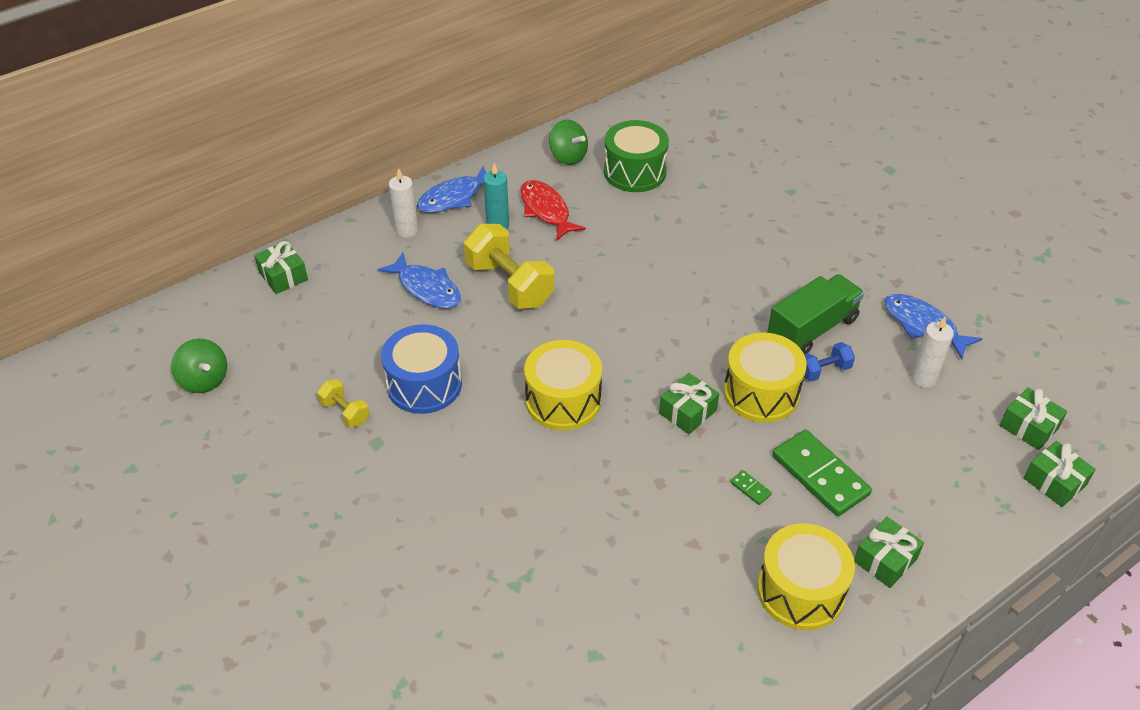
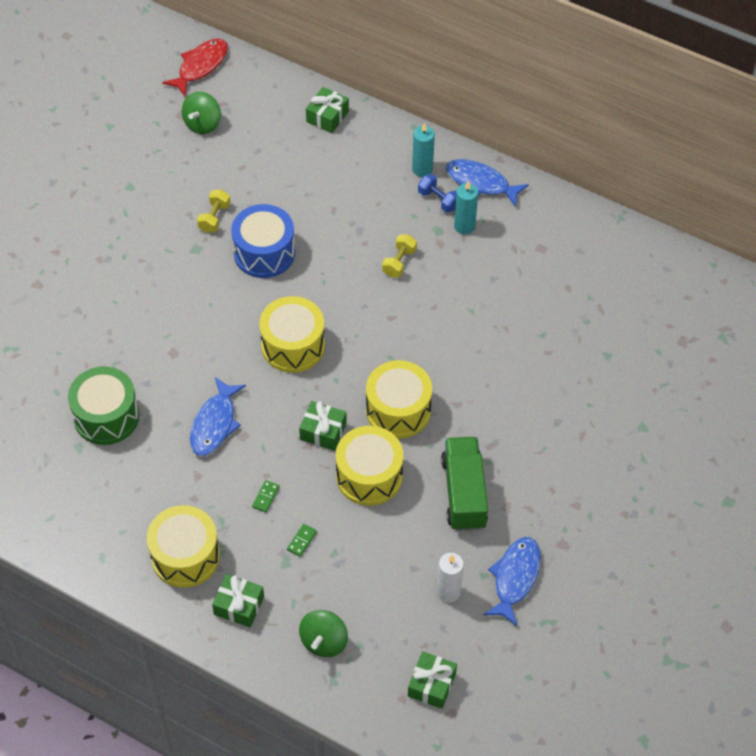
camera: 65 degrees right, 10 degrees up
(407, 230) = (422, 169): white candle -> turquoise candle
(426, 288) = (364, 211): blue fish -> blue fish (215, 423)
(509, 284) = (399, 262): yellow dumbbell -> yellow dumbbell, size x0.50
(546, 210) = (503, 252): red fish -> red fish (200, 66)
(568, 156) = (585, 240): green spinning top -> green spinning top (324, 641)
(635, 172) = (595, 297): green drum -> green drum (106, 416)
(691, 344) = (398, 410): none -> yellow drum
(812, 329) = (464, 493): green truck -> green truck turned 120 degrees counterclockwise
(820, 475) = (302, 541): green domino -> green domino, size x0.41
(824, 370) = (418, 514): blue dumbbell -> blue dumbbell (438, 200)
(1054, 482) = (377, 714): green gift -> none

